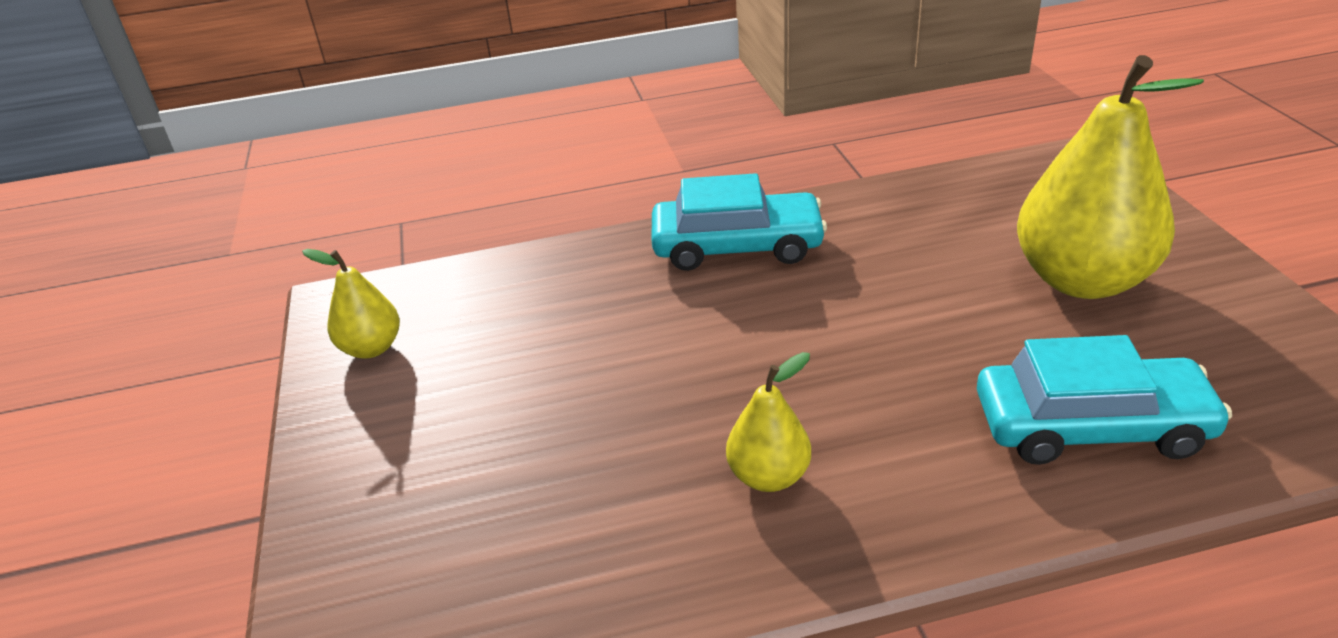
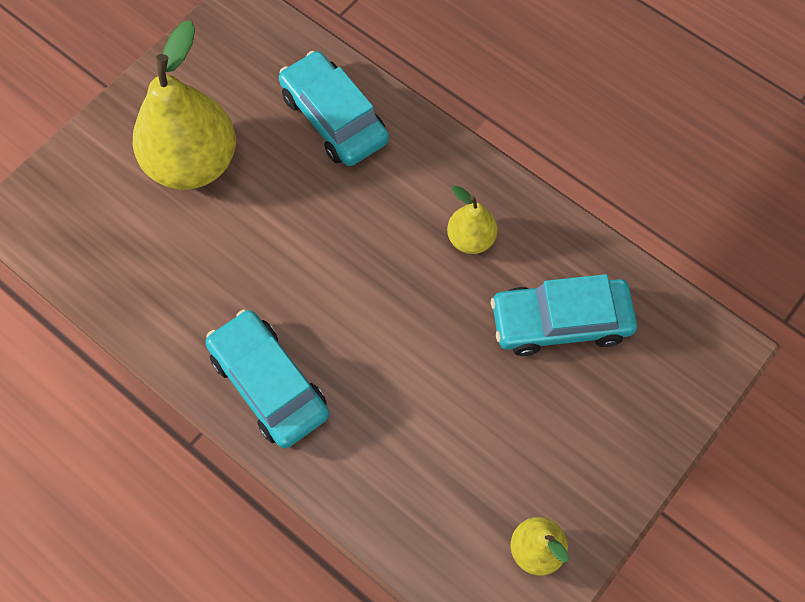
camera: 130 degrees left, 30 degrees up
(563, 505) = (560, 321): none -> turquoise car

